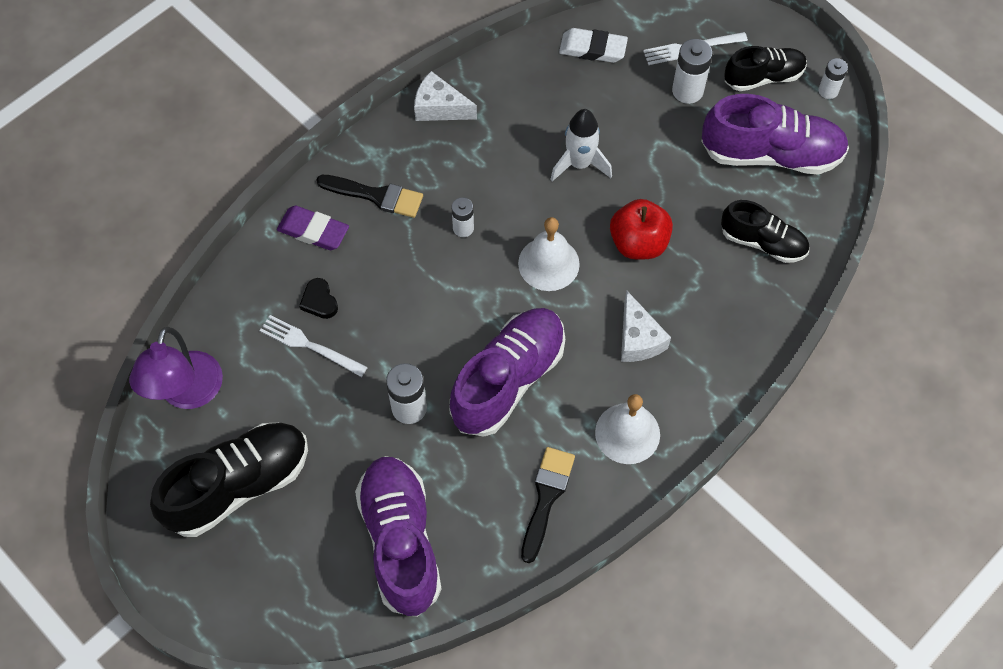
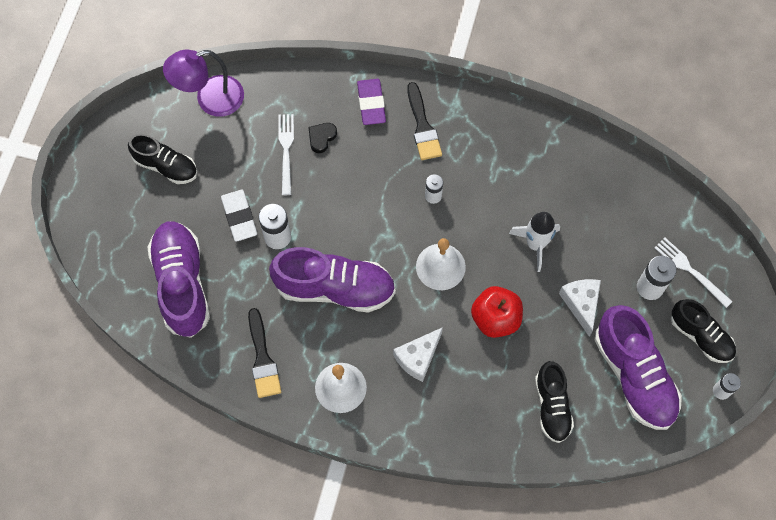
camera: 60 degrees right, 5 degrees up
(238, 485) = (166, 166): black shoe -> black shoe, size x0.61
(400, 541) = (182, 284): purple shoe -> purple shoe turned 60 degrees counterclockwise
(439, 107) = (520, 127): white cheese -> white cheese (581, 304)
(546, 498) = (263, 359): black brush -> black brush turned 90 degrees clockwise
(593, 49) = (641, 201): white eraser -> white eraser (239, 217)

